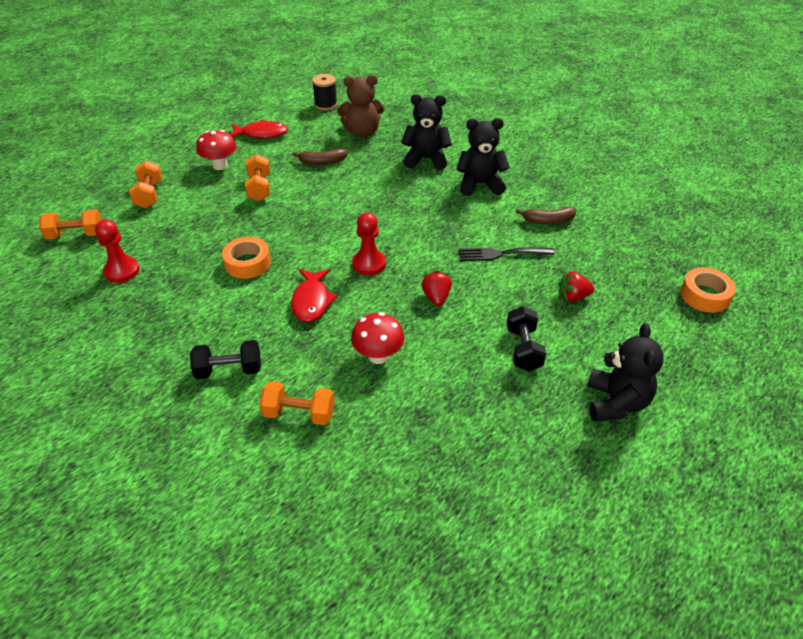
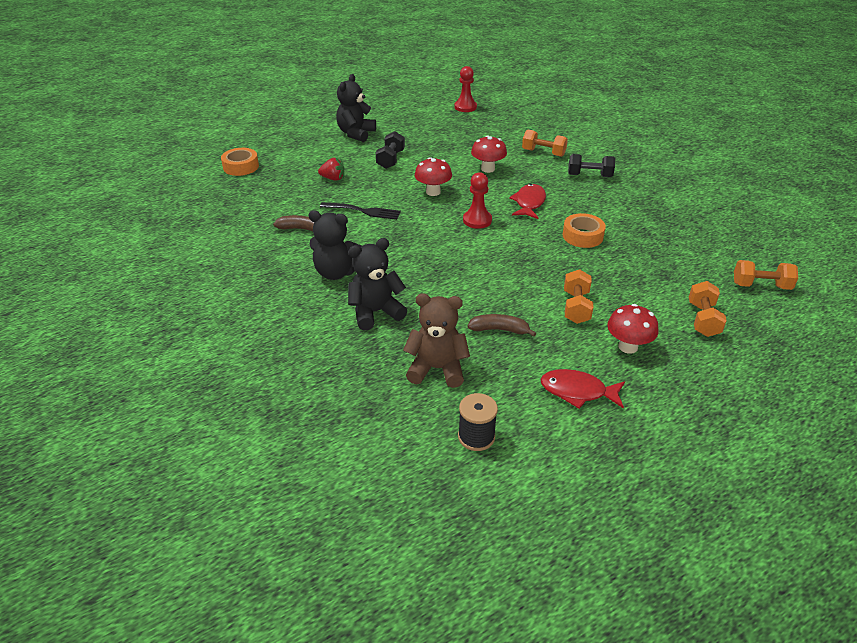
camera: 165 degrees left, 5 degrees down
(122, 271) = (695, 246): red pawn -> red pawn (465, 107)
(426, 159) = (375, 312): black teddy bear -> black teddy bear turned 135 degrees clockwise
(436, 297) = (433, 192): red strawberry -> red mushroom

